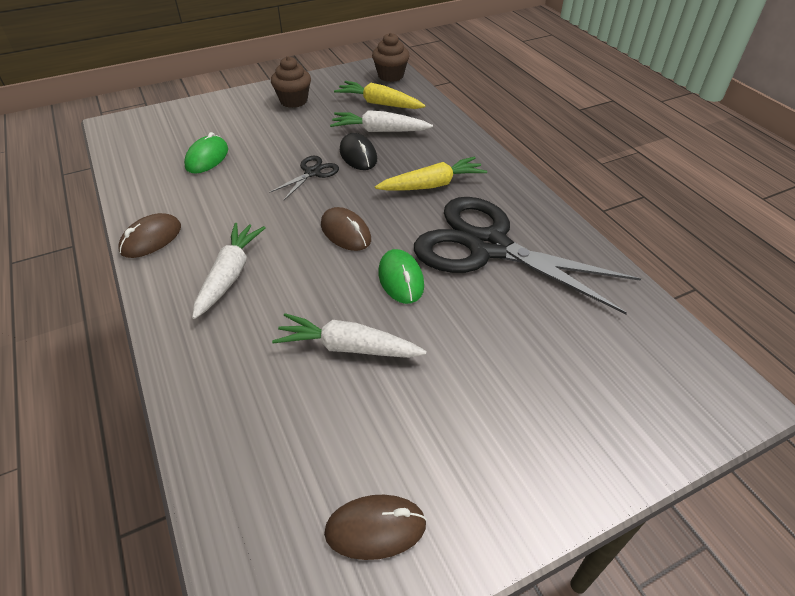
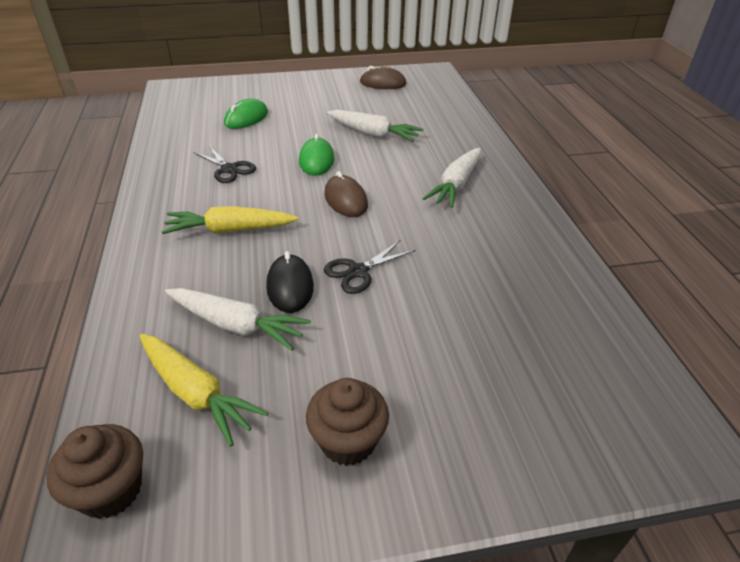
camera: 165 degrees left, 5 degrees down
(151, 239) = (538, 226): brown mouse -> none
(207, 158) = (499, 323): green mouse -> green mouse (246, 118)
(488, 246) = (229, 169): black scissors -> black scissors, size x0.41

